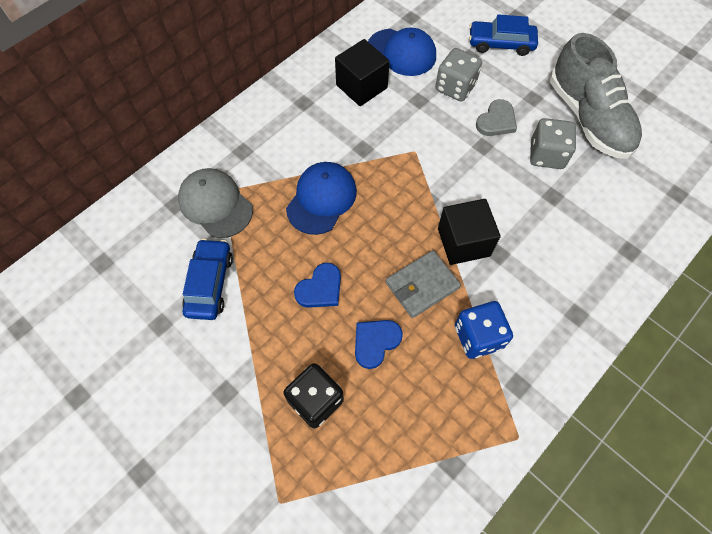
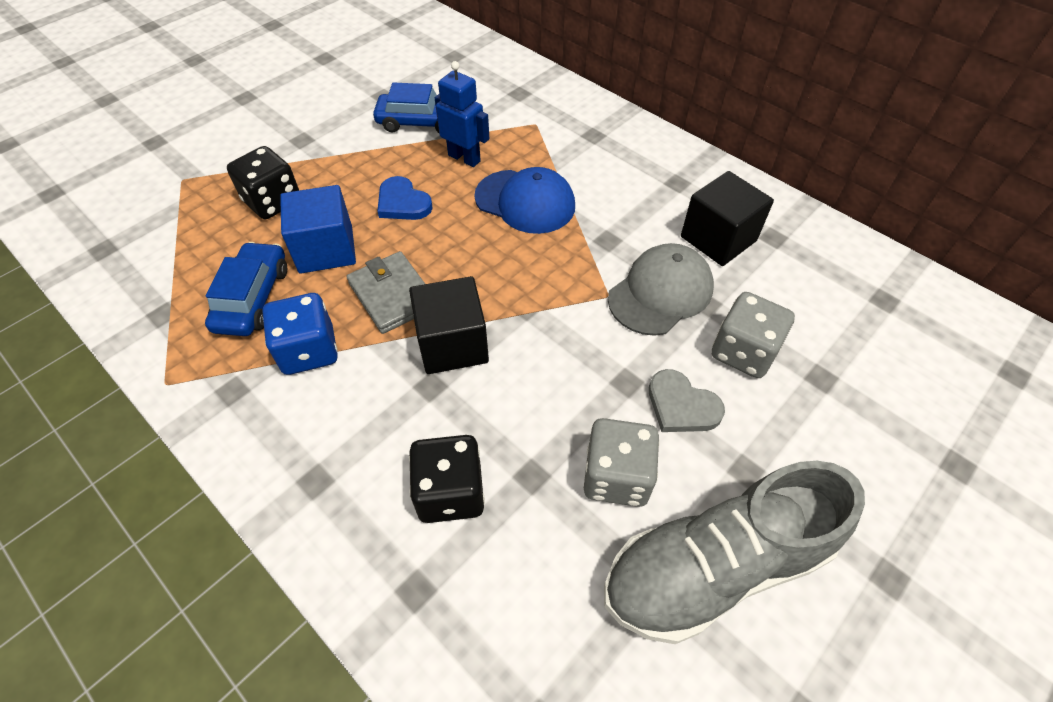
camera: 90 degrees right, 10 degrees down
(215, 204) = (518, 119): grey cap -> grey cap (660, 293)
(265, 244) = (464, 158): none -> blue robot
(375, 342) = (326, 249): blue heart -> blue cube
(401, 52) = (800, 285): blue cap -> none
(501, 44) = (868, 430): blue car -> blue car (253, 298)
(571, 237) = (450, 492): none -> black dice

